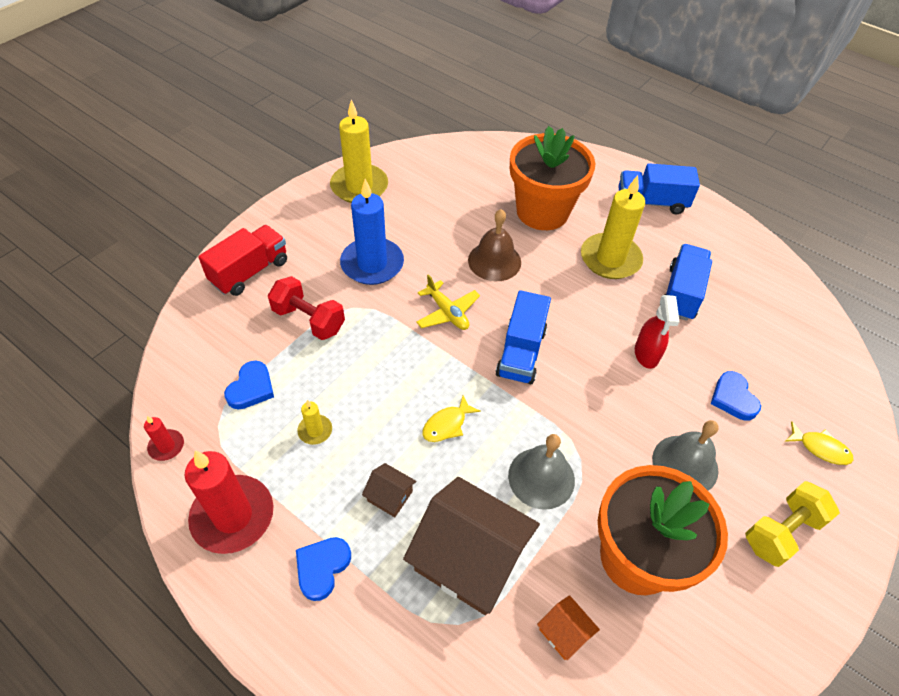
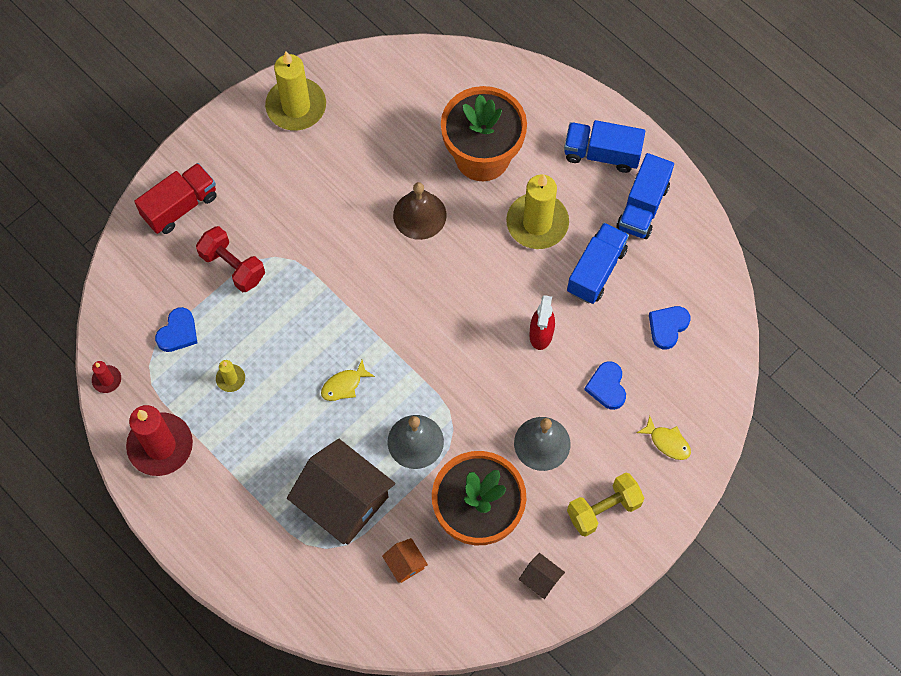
camera: 10 degrees right, 15 degrees up
(322, 568) = (228, 494): blue heart -> blue heart (667, 327)
(372, 264) = (298, 208): blue candle -> none
(390, 496) = (287, 443): brown house -> brown house (540, 579)
(447, 312) = (363, 271): yellow plane -> none
(521, 352) = (424, 320): blue truck -> blue truck (642, 207)

